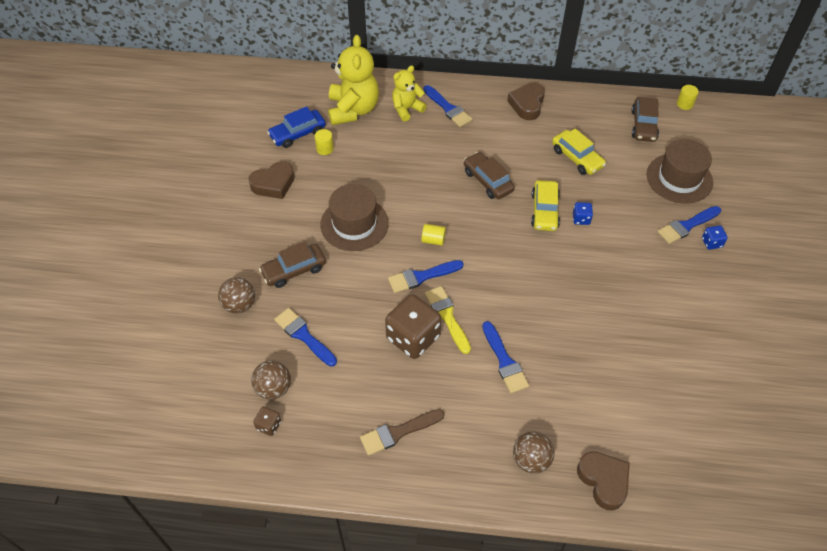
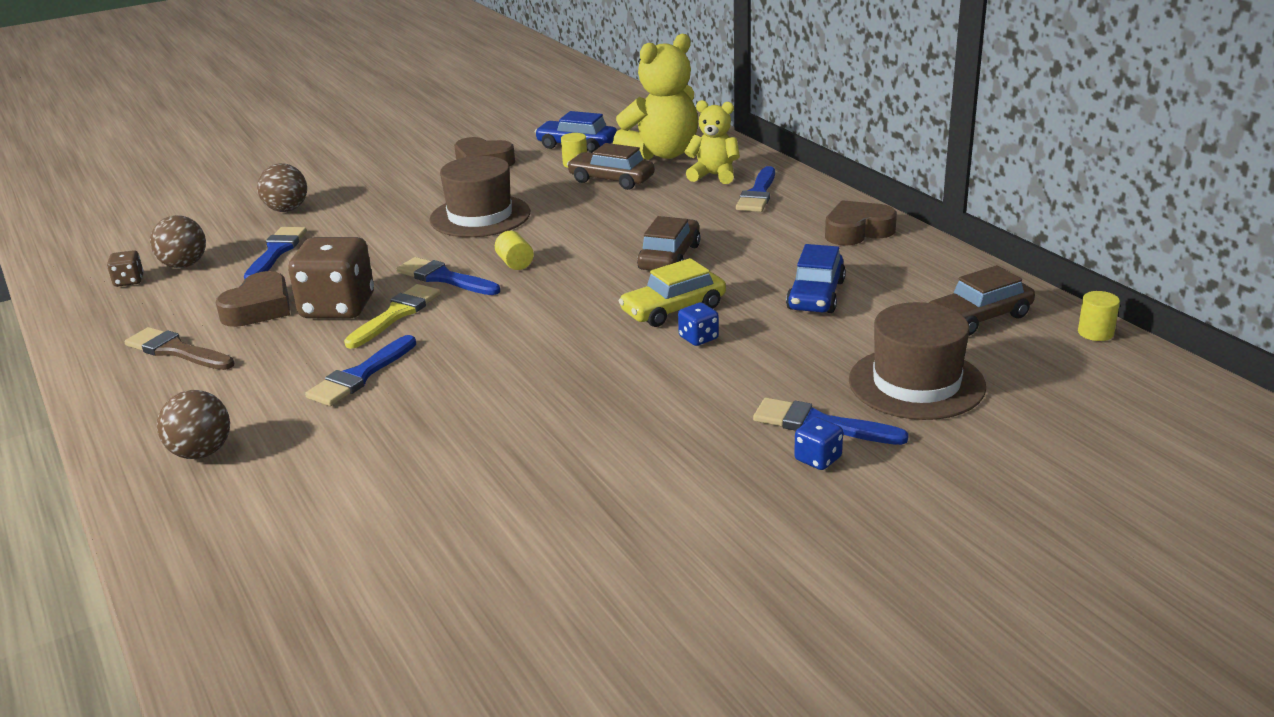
camera: 55 degrees right, 25 degrees down
(294, 270) = (368, 214): brown car -> brown car (611, 180)
(577, 158) = (816, 295): yellow car -> blue car
(603, 481) = (206, 524): brown heart -> brown heart (259, 308)

